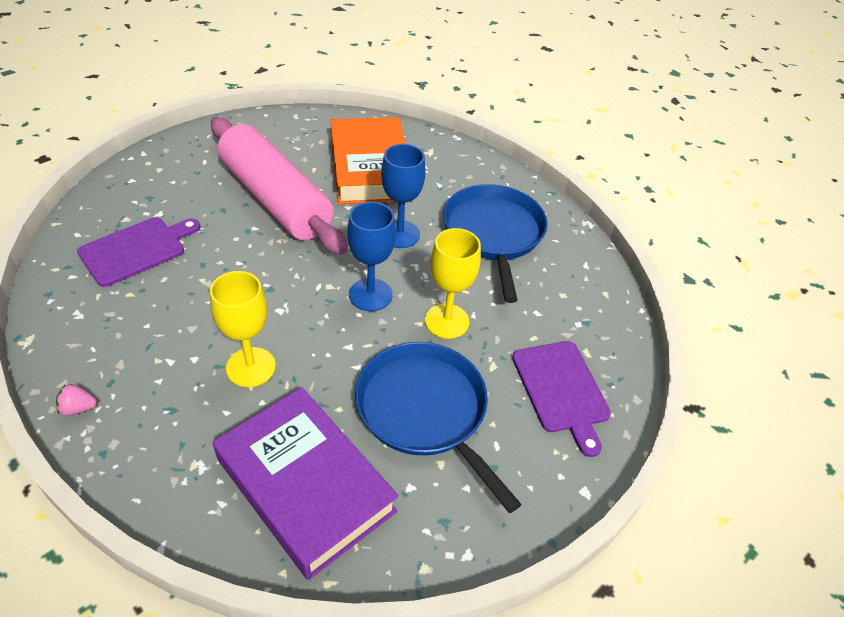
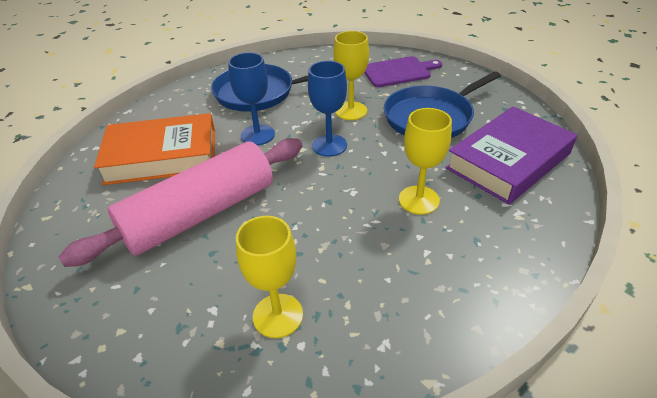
camera: 85 degrees left, 5 degrees down
(78, 408) = (500, 305): pink strawberry -> none
(136, 250) = (278, 315): purple cutting board -> yellow goblet

